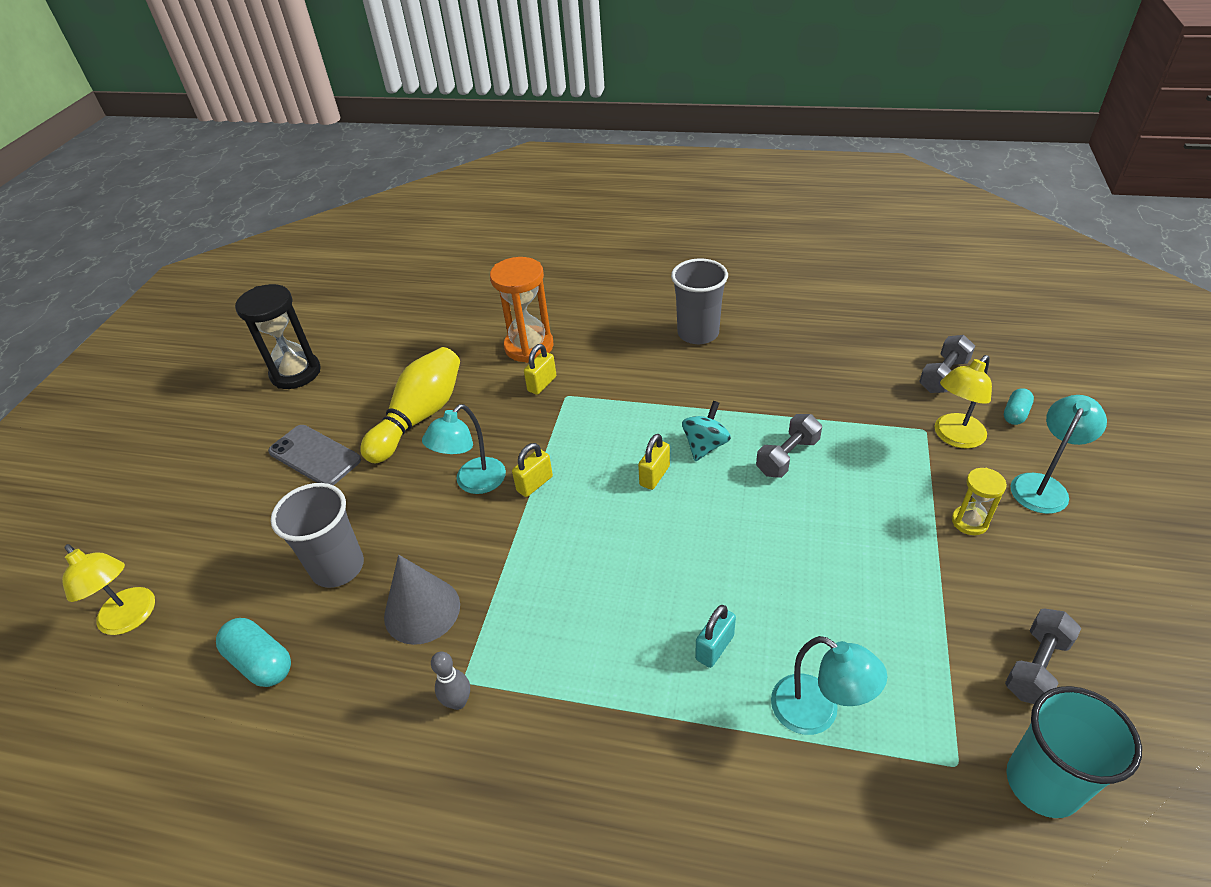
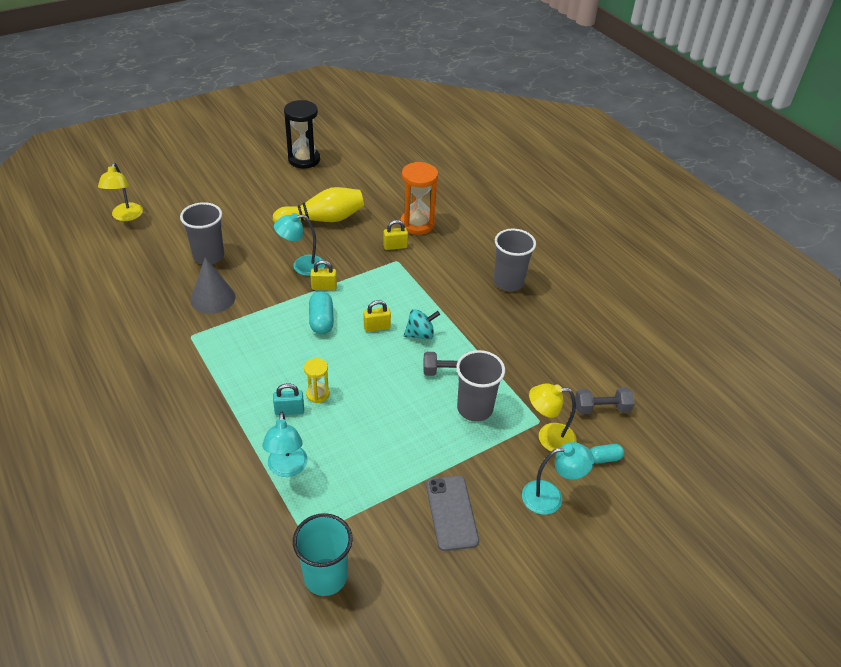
camera: 40 degrees right, 0 degrees up
(261, 662) = (141, 268): turquoise capsule -> turquoise capsule (321, 321)
(314, 456) = (261, 203): grey phone -> grey phone (451, 513)
(458, 702) = (178, 341): grey bowling pin -> none
(863, 469) = (474, 408): none -> grey cup
(969, 522) = (482, 474): yellow hourglass -> yellow hourglass (317, 394)
(1036, 666) = (401, 546): grey dumbbell -> none

